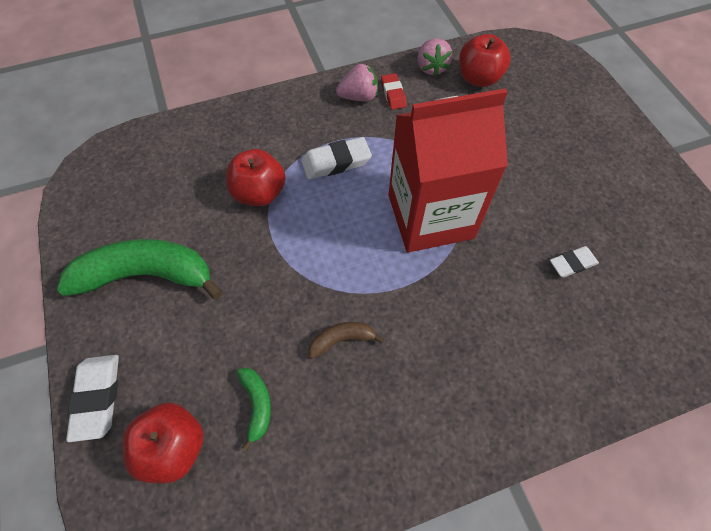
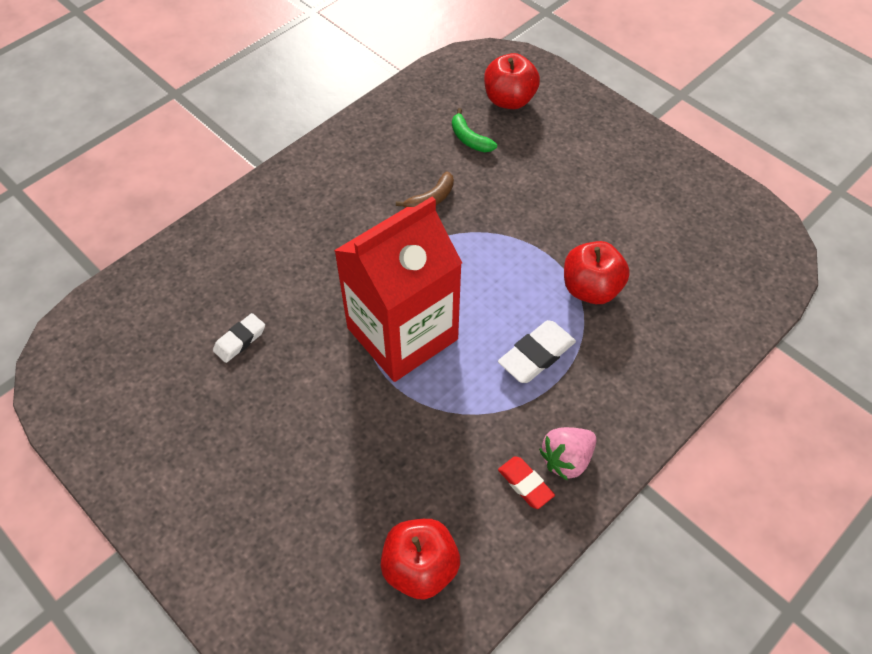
camera: 155 degrees right, 5 degrees down
(98, 398) = (585, 103): white eraser -> none
(146, 275) = (628, 183): green banana -> none
(431, 68) = (496, 559): pink strawberry -> none

